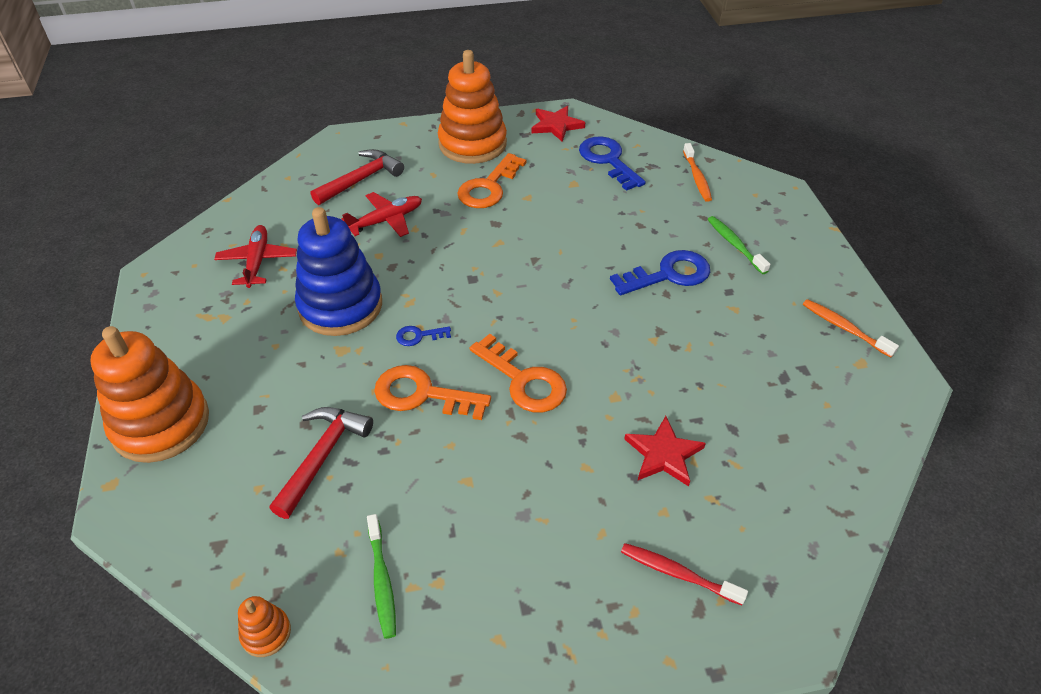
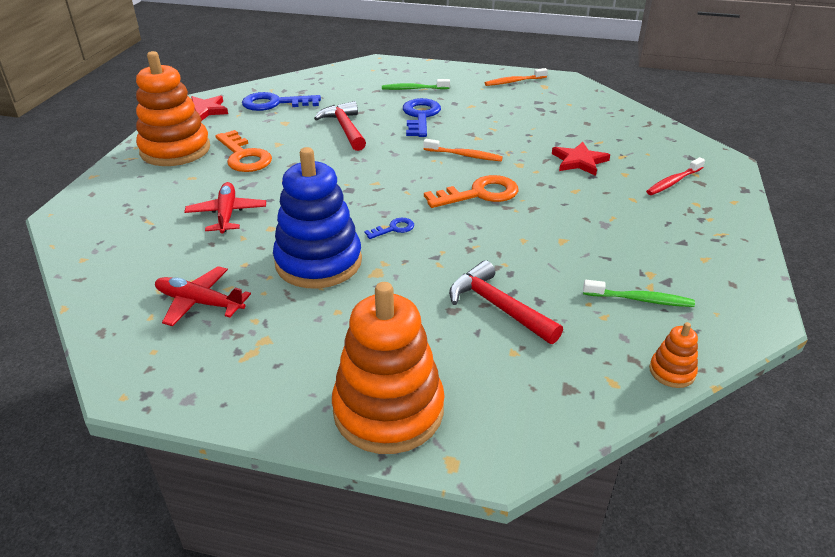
camera: 65 degrees left, 10 degrees down
(361, 179) = (148, 215): red hammer -> red hammer (345, 128)
(419, 336) = (394, 229): blue key -> blue key turned 135 degrees counterclockwise
(422, 394) = (461, 241): orange key -> none
(697, 177) = (333, 81): orange toothbrush -> orange toothbrush (464, 155)

